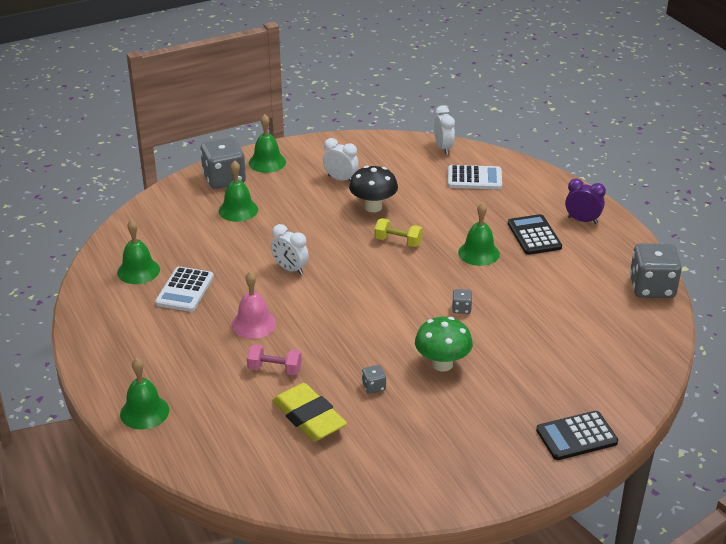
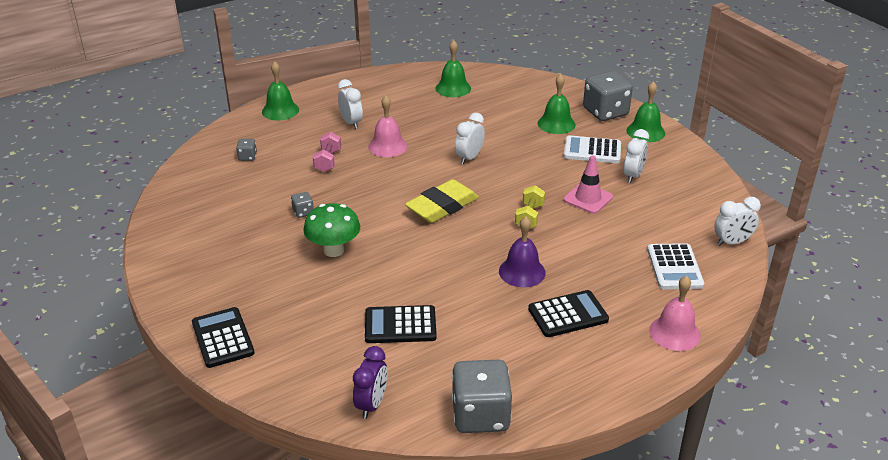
camera: 85 degrees right, 0 degrees up
(185, 290) = (430, 111): white calculator -> white calculator (592, 150)
(194, 351) = (351, 123): none -> white clock
(309, 417) = (266, 182): yellow eraser -> yellow eraser (442, 206)
(373, 207) = (588, 198): black mushroom -> pink traffic cone
(461, 309) = (421, 261): grey dice -> grey dice (247, 157)
(478, 253) = (522, 272): green bell -> purple bell
(552, 324) = (400, 325): none -> black calculator
(553, 190) = (674, 333): none -> pink bell
(582, 220) = (614, 357): purple clock -> purple clock (371, 404)

